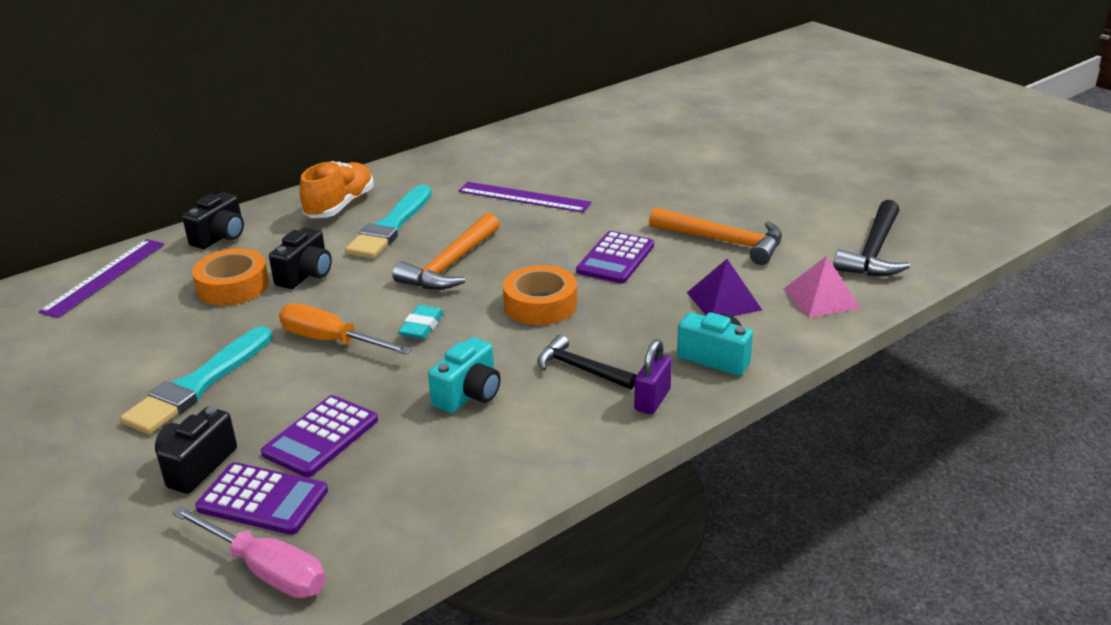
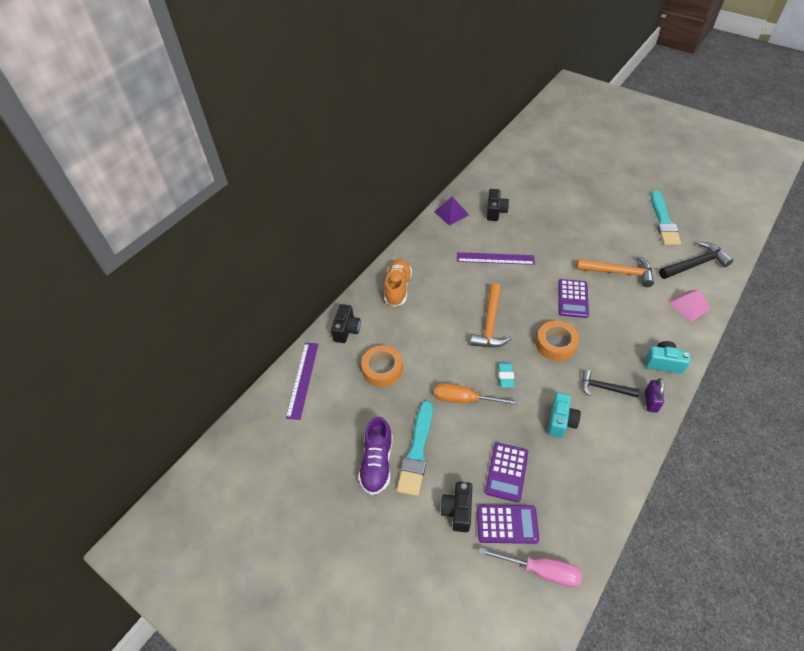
camera: 15 degrees left, 20 degrees up
(124, 386) = (377, 463): none -> purple shoe
(305, 275) = (416, 350): black camera -> black camera (495, 211)
(391, 226) = (437, 299): turquoise brush -> turquoise brush (663, 221)
(724, 301) = (644, 319): purple pyramid -> purple pyramid (451, 213)
(873, 252) = (695, 264): black hammer -> black hammer turned 120 degrees counterclockwise

